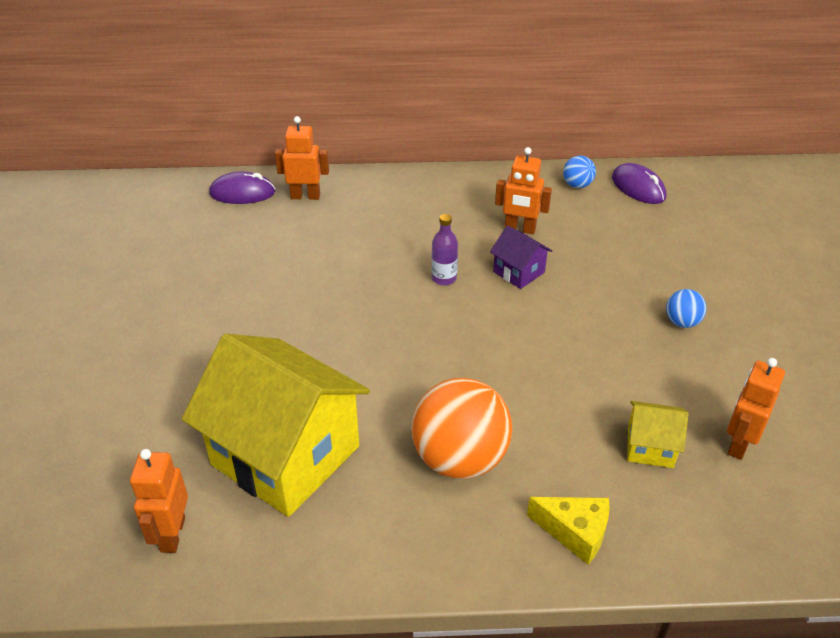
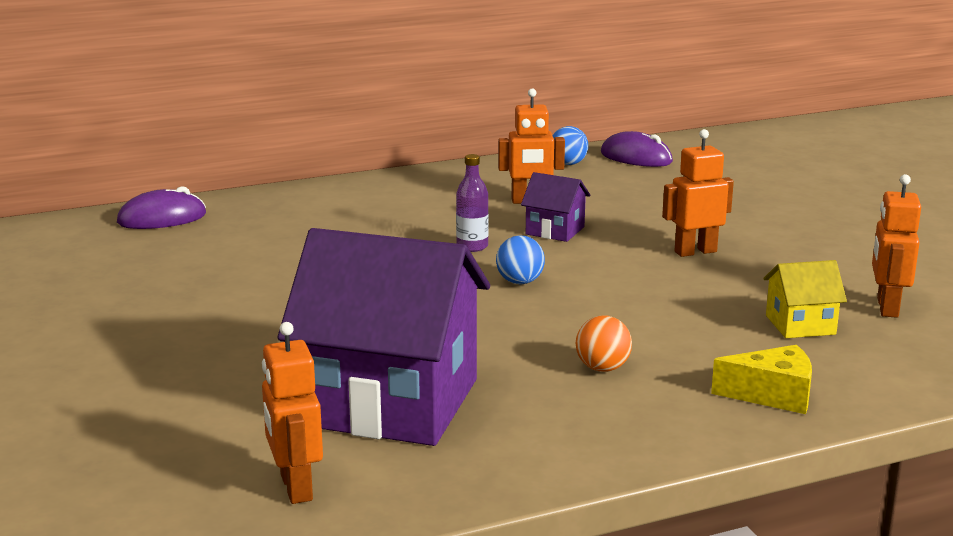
camera: 20 degrees left, 20 degrees down
(285, 455) = (391, 402): yellow house -> purple house
(305, 196) = (248, 211): orange robot -> orange robot (695, 252)
(460, 459) = (602, 368): orange ball -> orange ball, size x0.46
(682, 322) = (760, 239): blue ball -> blue ball (520, 282)

